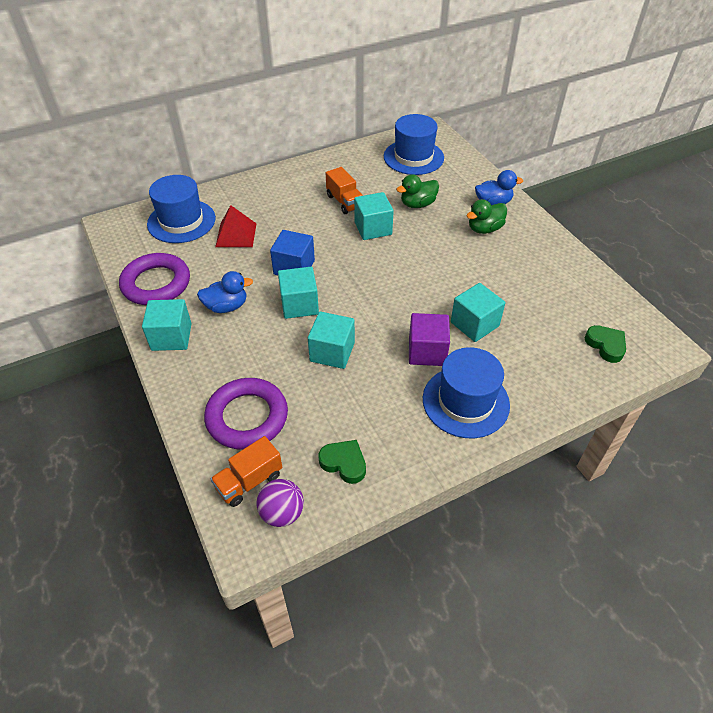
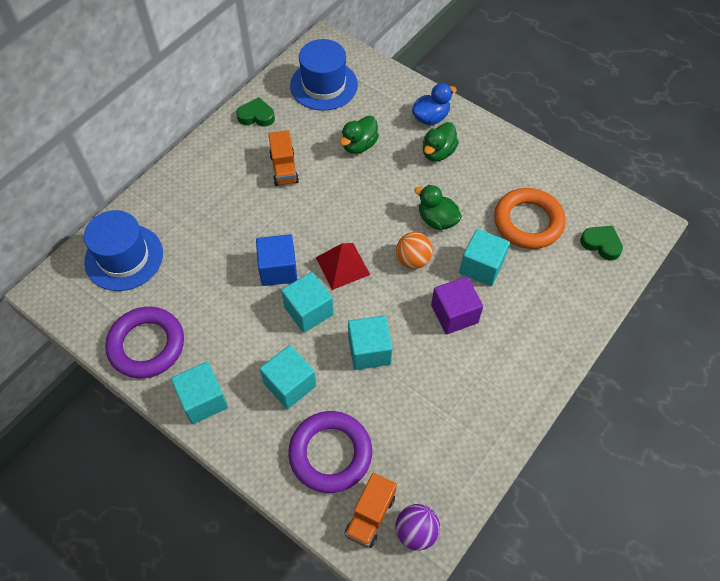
camera: 25 degrees left, 10 degrees up
(226, 306) = (237, 342): blue duck -> none
(236, 235) = (194, 252): red pyramid -> red pyramid (342, 266)
(344, 202) = (284, 168): orange truck -> orange truck turned 45 degrees clockwise
(344, 463) = (442, 460): green heart -> green heart (256, 116)
(373, 228) = (330, 191): turquoise cube -> turquoise cube (290, 384)
(414, 298) = (413, 260): none -> orange ball
(454, 276) = (437, 220): none -> green duck
(465, 401) = (513, 352): blue hat -> none
(540, 305) = (528, 222): none -> orange ring

